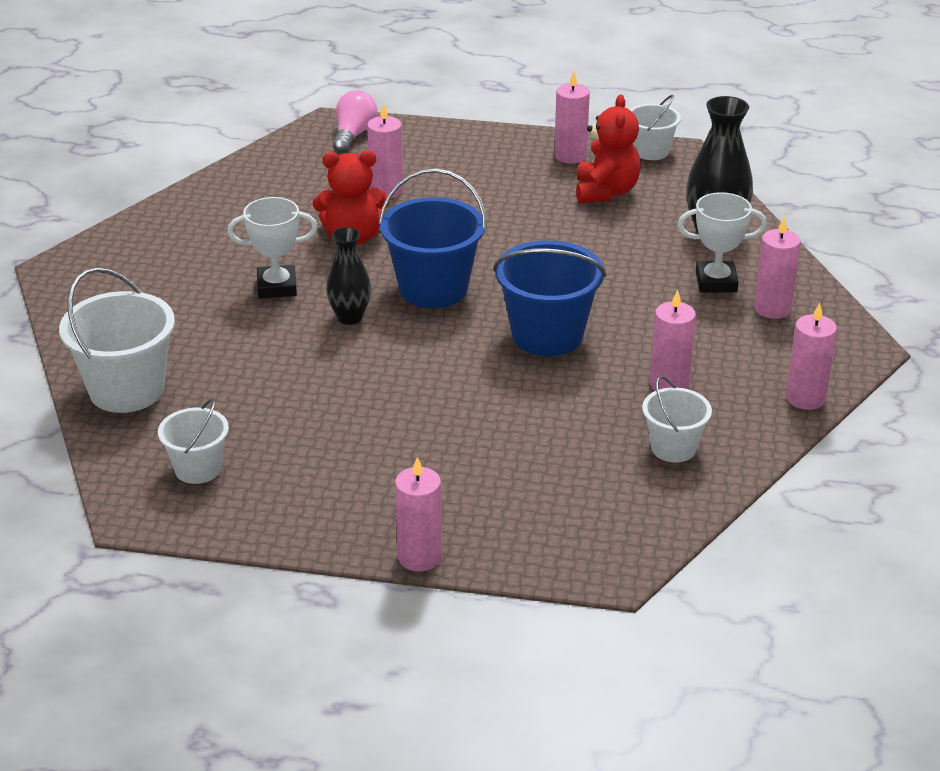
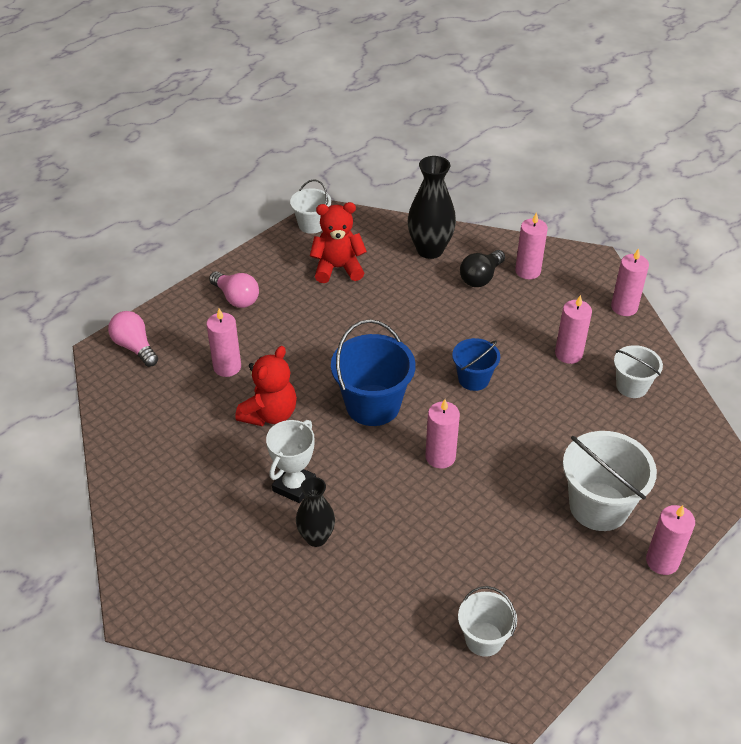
camera: 55 degrees left, 10 degrees up
(126, 390) = (351, 639): white bucket -> white bucket (598, 506)
(350, 317) = (368, 465): black vase -> black vase (316, 538)
(485, 156) = (236, 298): none -> pink light bulb
(547, 335) = (473, 379): blue bucket -> blue bucket, size x0.59
(570, 156) = (279, 260): pink candle -> pink candle (440, 457)
(606, 192) = (338, 268): red teddy bear -> red teddy bear turned 45 degrees counterclockwise
(716, 282) = (481, 277): white trophy -> black light bulb

